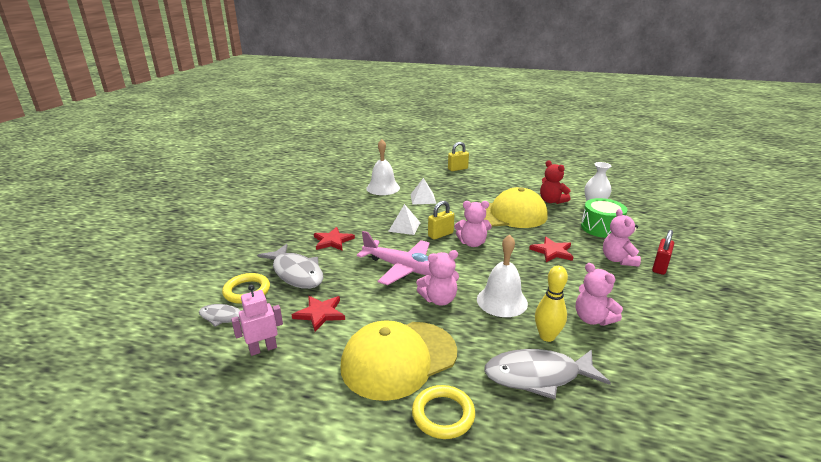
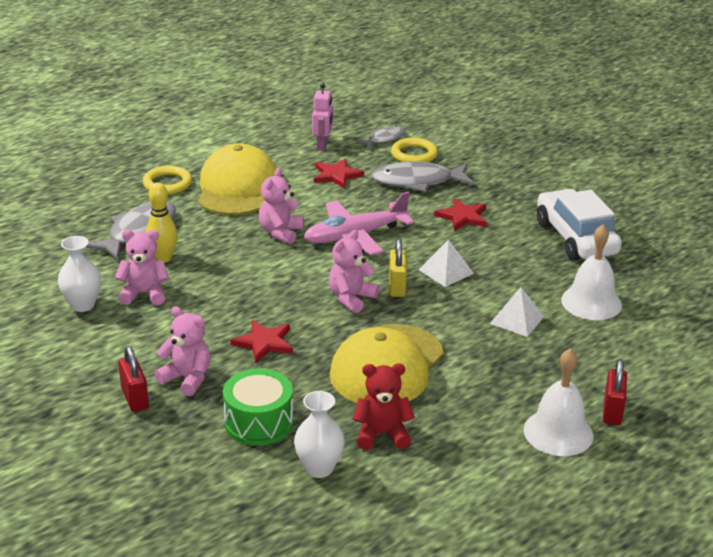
camera: 125 degrees right, 5 degrees up
(321, 204) = (575, 238): none -> white car
(457, 169) = (612, 411): yellow padlock -> red padlock
(502, 301) = (233, 262): white bell -> white bell (558, 432)
(650, 340) = (82, 305): none -> white vase

